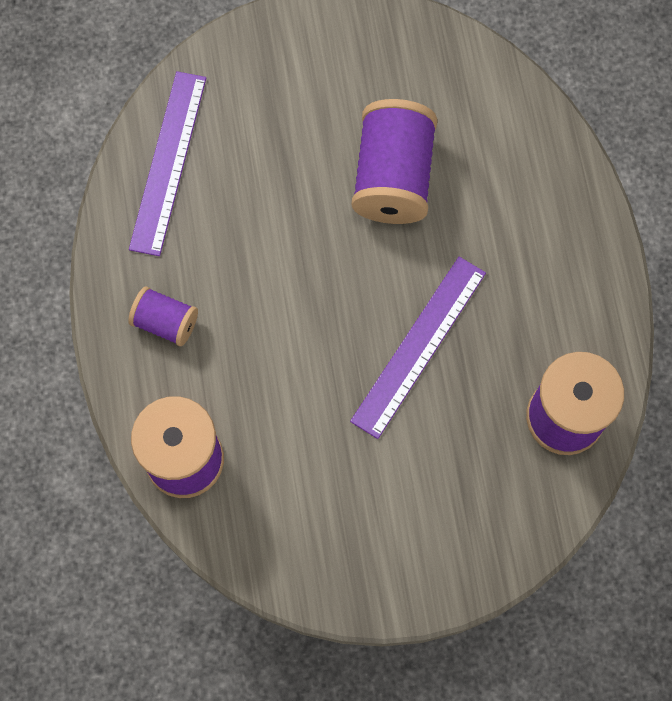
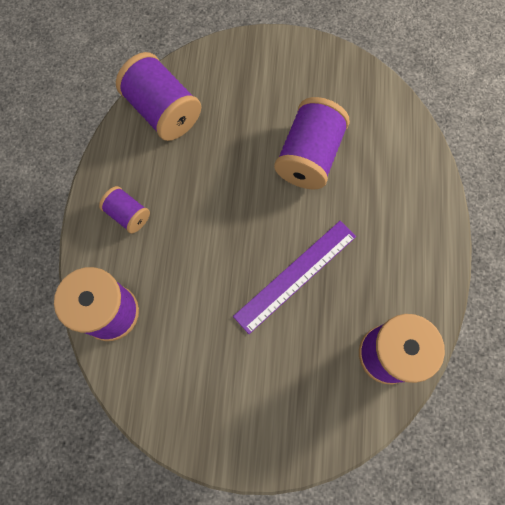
camera: 15 degrees right, 0 degrees up
(168, 162) = (163, 111): purple ruler -> purple spool

